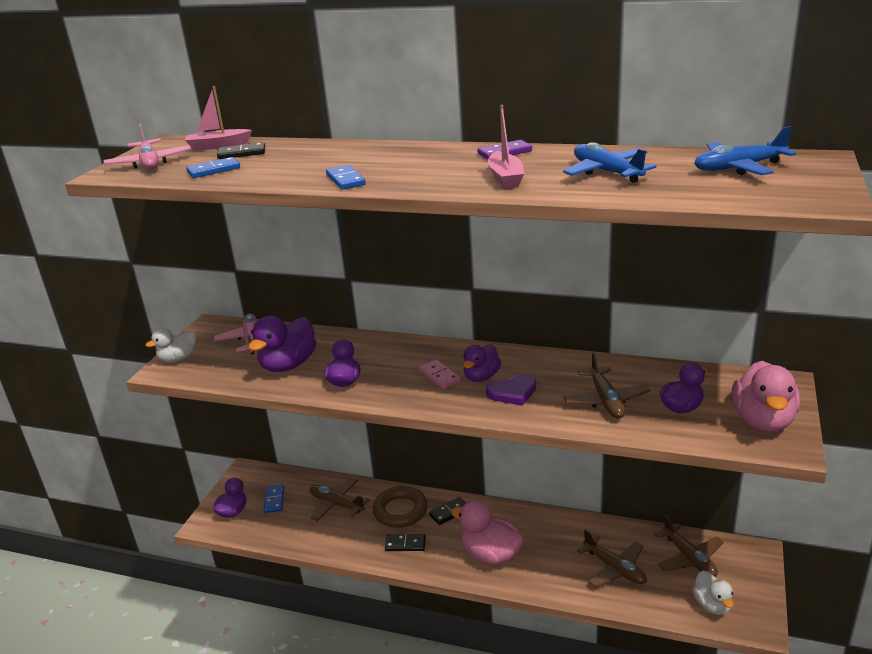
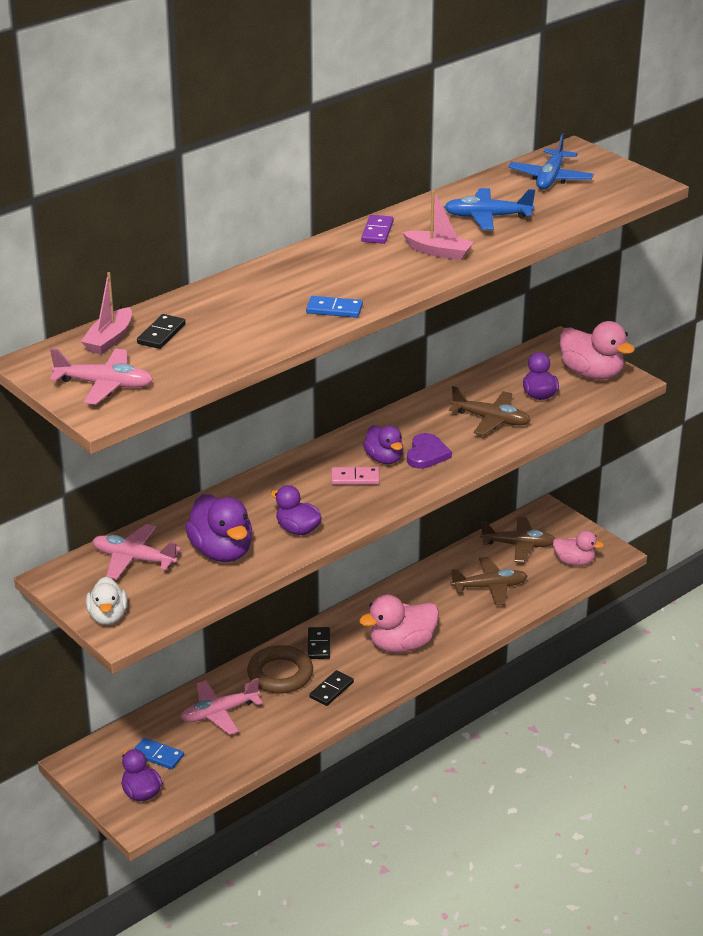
camera: 60 degrees left, 5 degrees up
(214, 170) = (194, 358): blue domino -> none
(336, 504) = (219, 713): brown plane -> pink plane
(712, 605) = (574, 562): white duck -> pink duck

